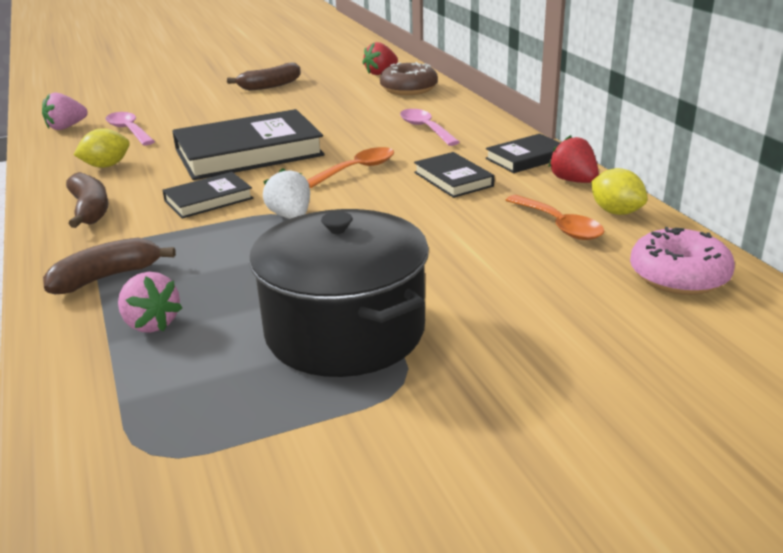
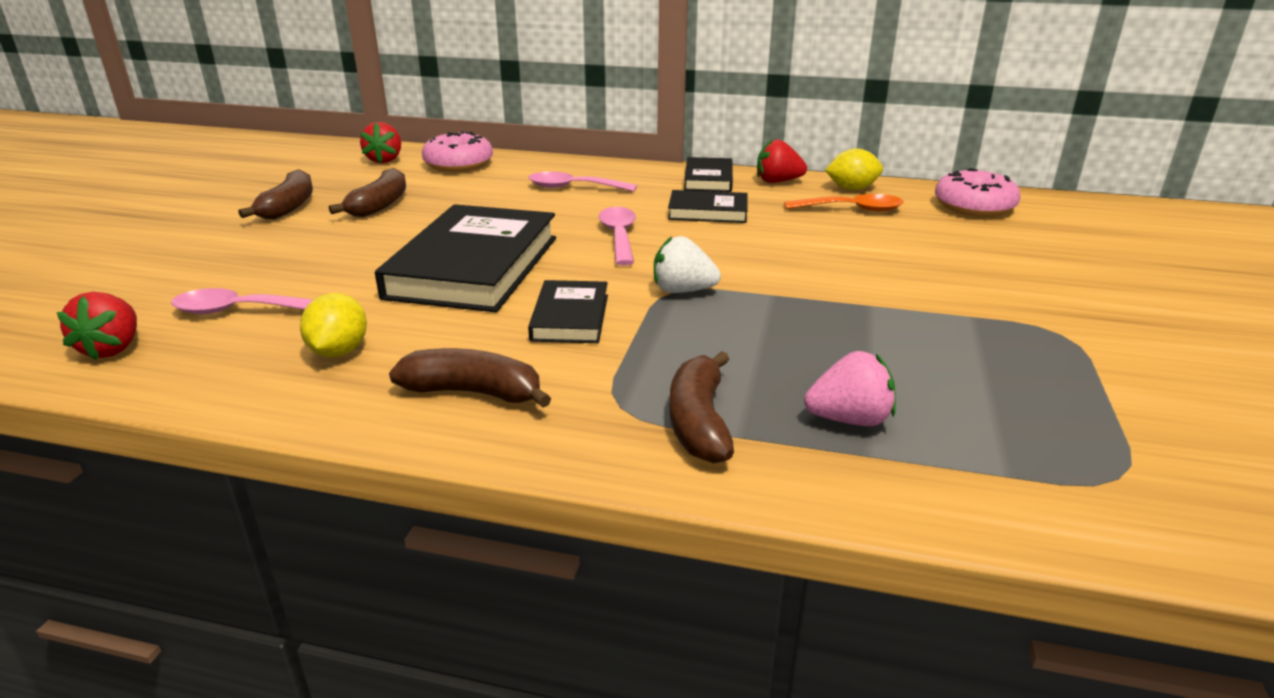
camera: 55 degrees left, 0 degrees up
(66, 127) = (113, 348): pink strawberry -> red strawberry
(306, 100) = (379, 205): none -> brown banana
(345, 331) = (955, 331): black pot -> none
(357, 170) = (619, 236): orange spoon -> pink spoon
(408, 89) = (458, 164): brown donut -> pink donut

